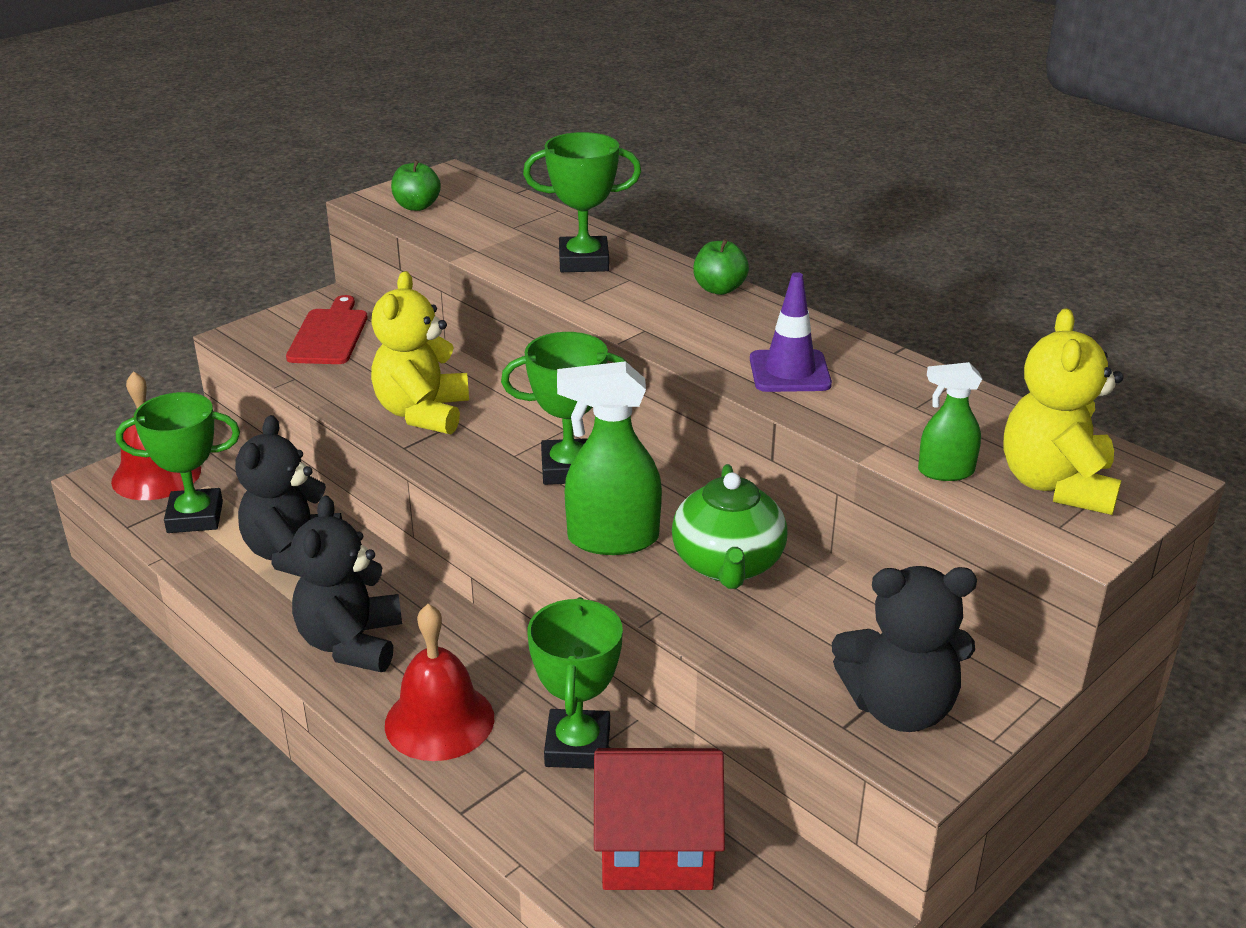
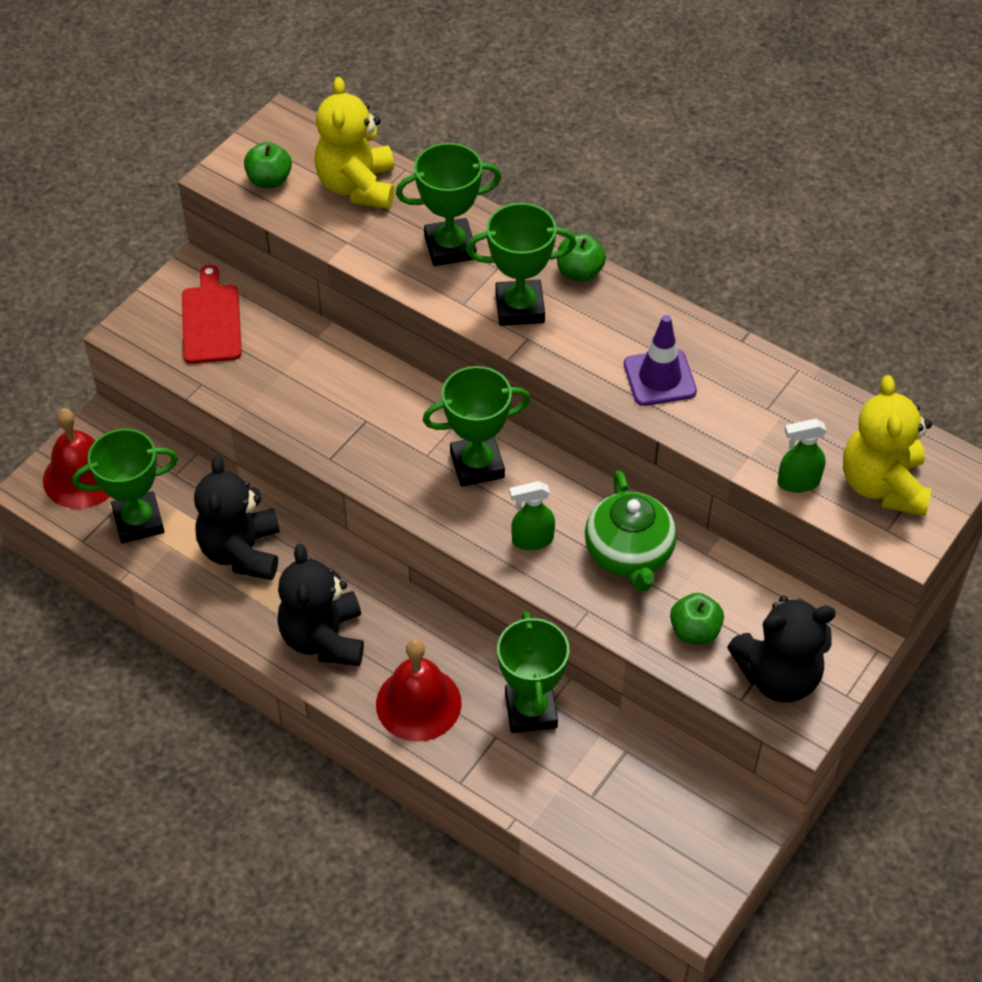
camera: 10 degrees left, 20 degrees up
(423, 413) = (332, 414): yellow teddy bear -> yellow teddy bear (357, 187)
(612, 539) = (532, 540): green spray bottle -> green spray bottle, size x0.57
(644, 308) = (519, 308): none -> green trophy
(656, 848) = (609, 790): red house -> none
(795, 648) = (694, 631): none -> green apple

